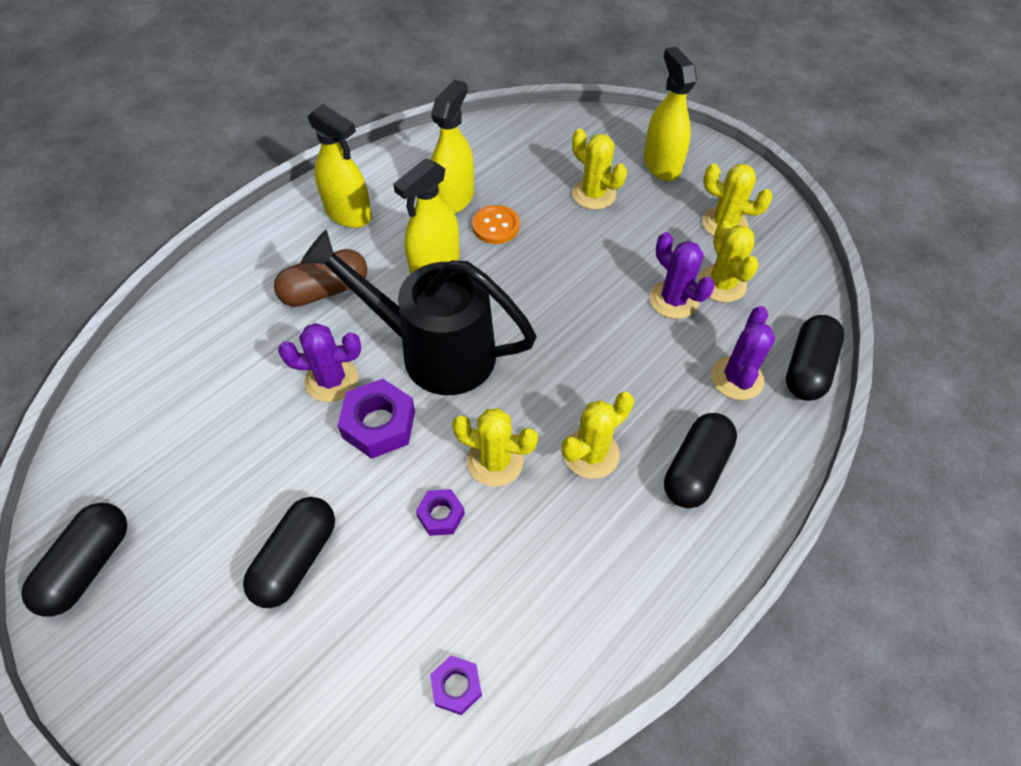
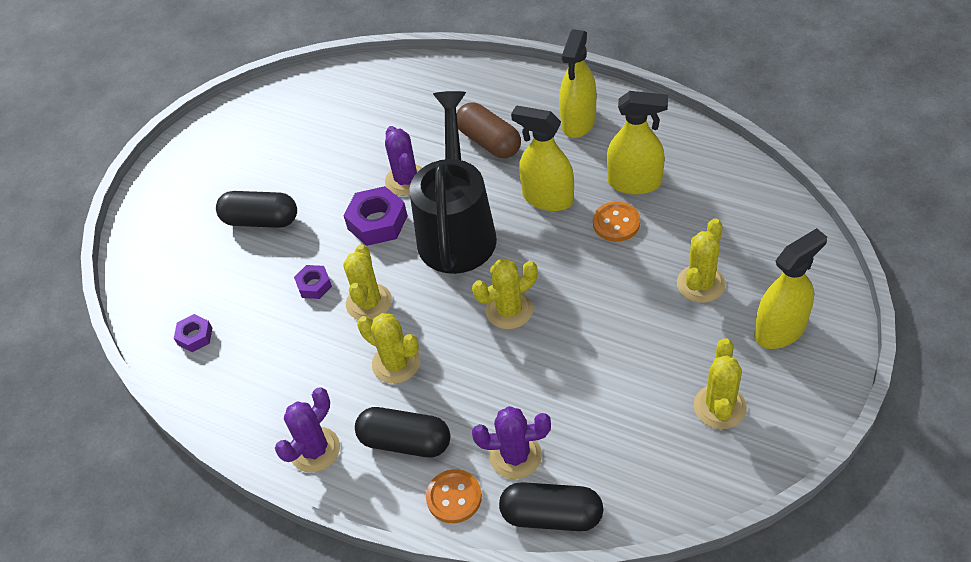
camera: 80 degrees right, 5 degrees down
(88, 566) = (231, 126): black capsule -> none
(673, 300) = (590, 384): purple cactus -> purple cactus (315, 450)
(722, 284) = (630, 421): yellow cactus -> yellow cactus (509, 310)
(772, 441) = (454, 497): none -> orange button

